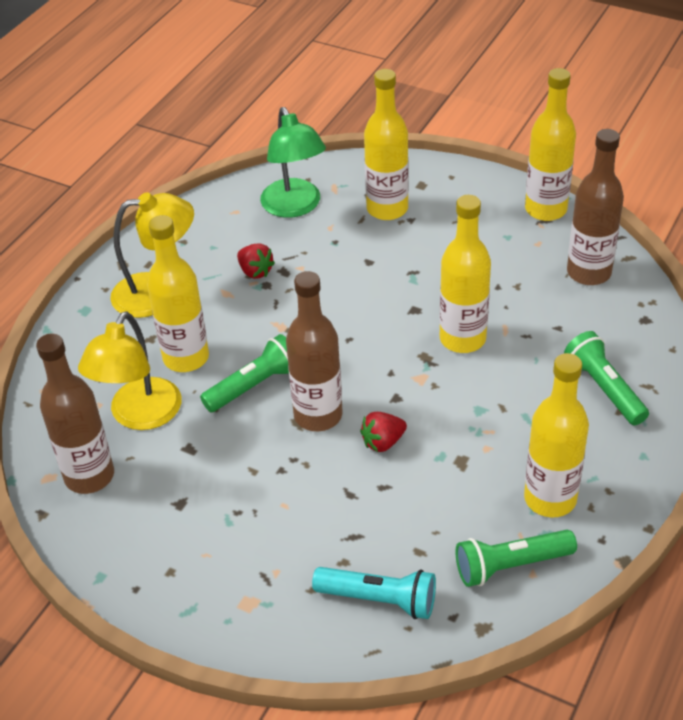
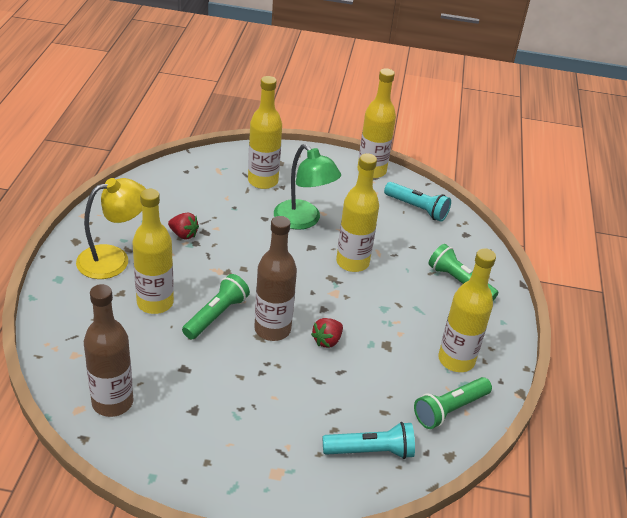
camera: 25 degrees left, 5 degrees down
(139, 416) = (135, 351): yellow lamp -> none
(295, 207) = (194, 186): green lamp -> green lamp (303, 221)
(589, 272) = (417, 208): brown bottle -> turquoise flashlight

